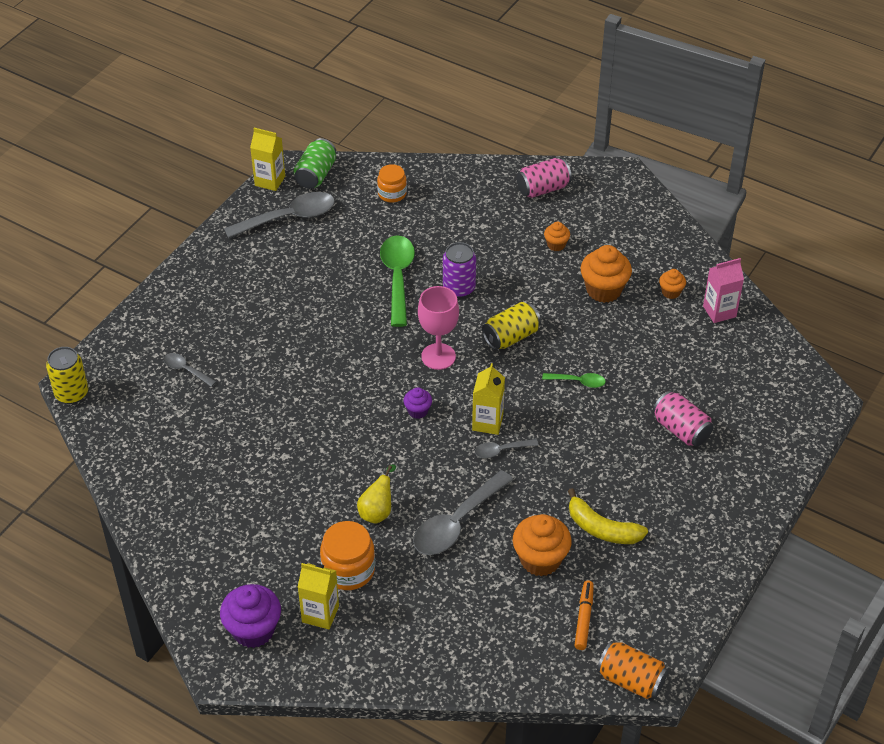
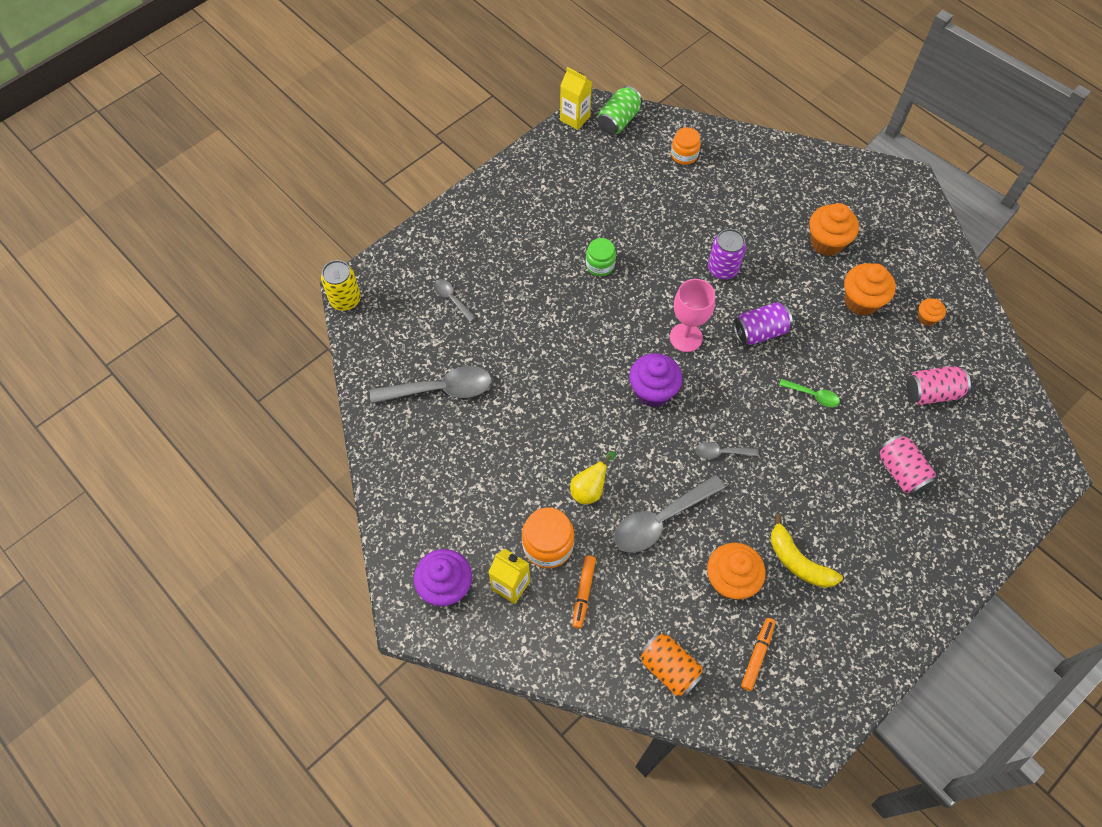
camera: 15 degrees right, 15 degrees up
(289, 218) = (583, 160): grey spoon -> grey spoon (440, 389)
(333, 309) = (600, 265): none -> green jar
(396, 604) = (583, 593): none -> orange marker
(397, 277) = (668, 245): green spoon -> none
(418, 411) = (653, 391): purple cupcake -> purple cupcake, size x1.89
(487, 422) = (715, 419): yellow carton -> none
(511, 337) = (759, 332): yellow can -> purple can
(543, 189) = (828, 179): pink can -> pink can (932, 392)
(556, 245) = (826, 242): orange cupcake -> orange cupcake, size x1.89
(631, 680) = (787, 735): orange can -> orange can (669, 668)
(719, 311) = (970, 350): pink carton -> none

